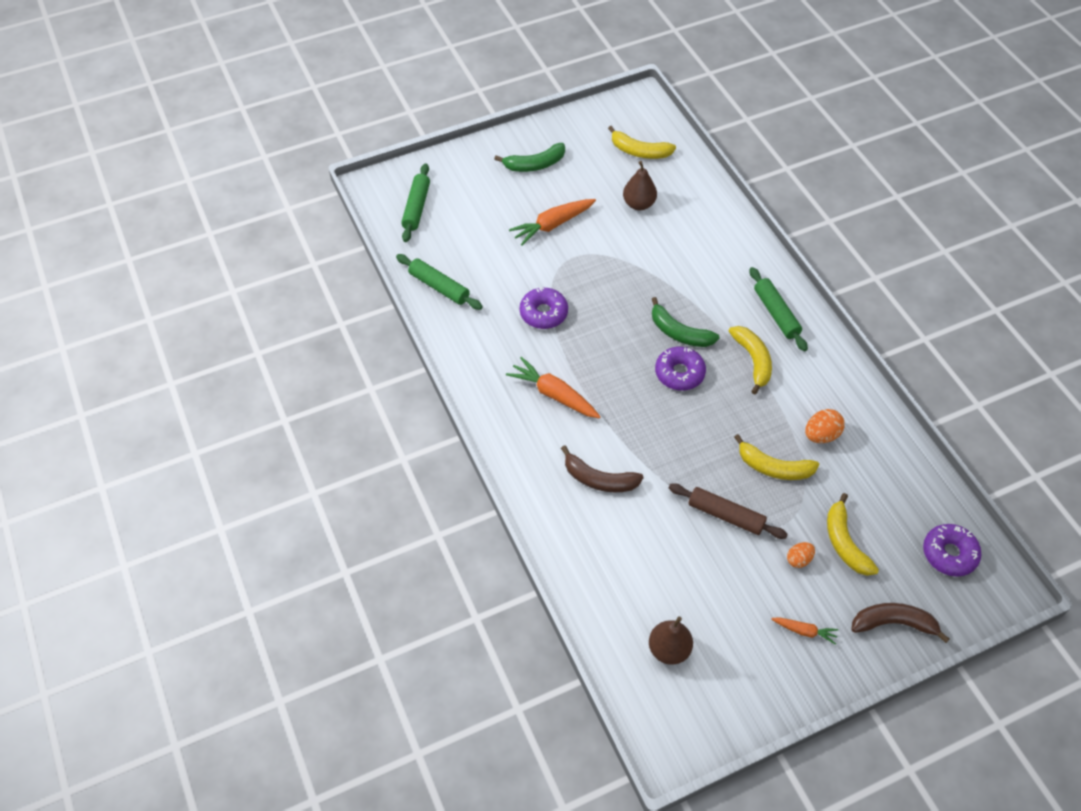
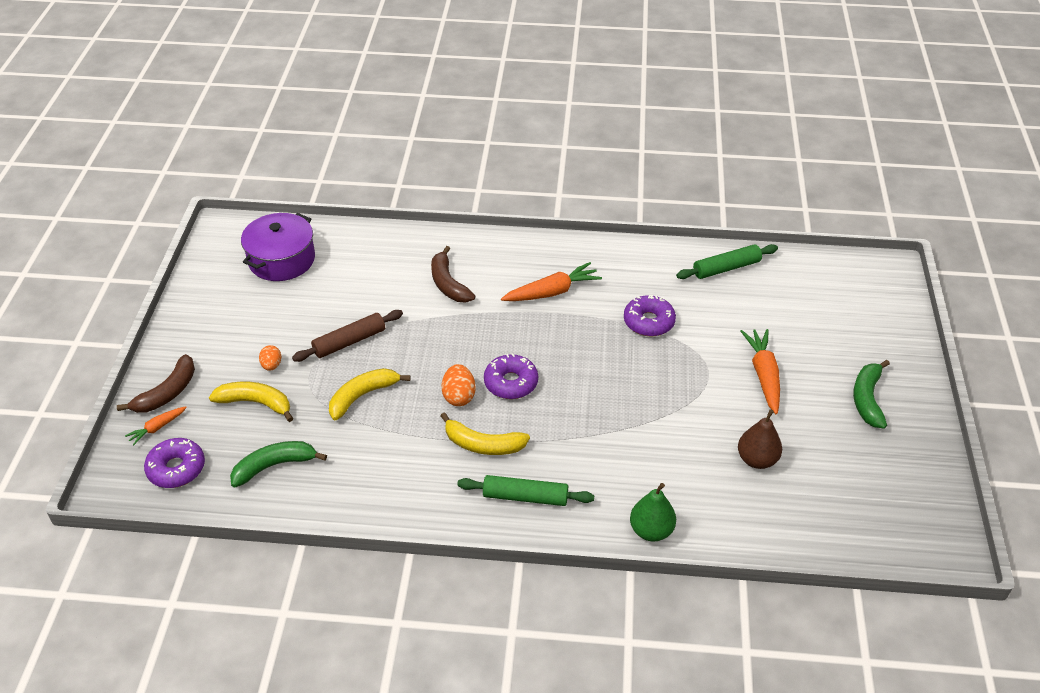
camera: 120 degrees right, 10 degrees down
(416, 207) = (843, 288): green rolling pin -> none
(599, 479) = (448, 284): brown banana -> brown banana turned 75 degrees counterclockwise
(639, 151) = (847, 502): yellow banana -> none
(669, 649) = (281, 259): brown pear -> purple pot
(679, 332) = (557, 406): green banana -> green banana (274, 466)
(744, 236) = (651, 530): none -> green pear
(804, 631) = (218, 337): orange carrot -> orange carrot (157, 428)
(821, 435) = (363, 449): orange egg -> orange egg (459, 396)

